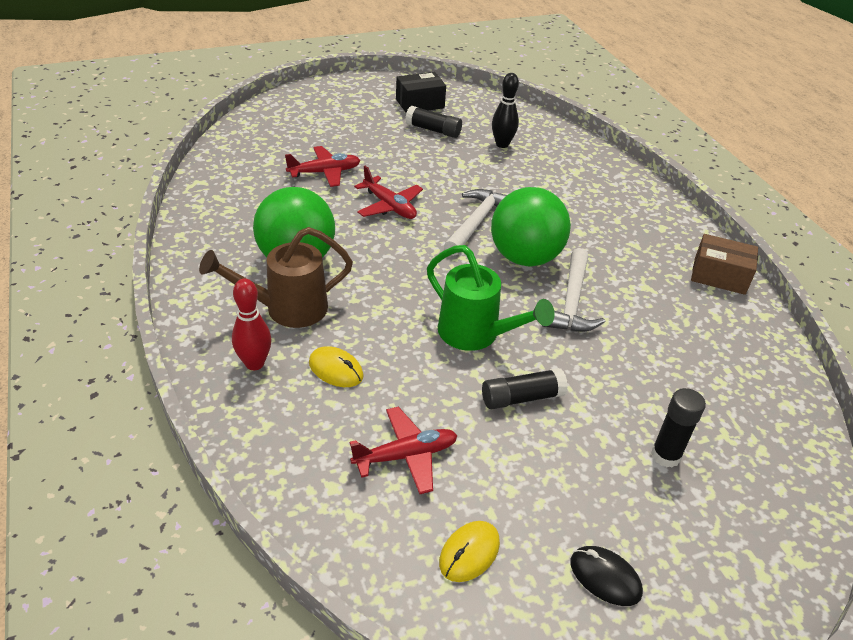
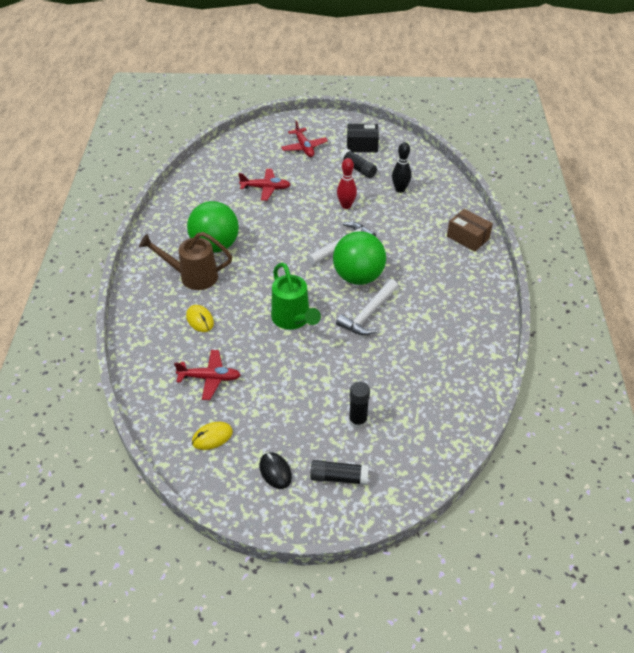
camera: 25 degrees right, 5 degrees up
(254, 363) = (158, 305): red bowling pin -> red bowling pin (346, 206)
(389, 206) = (293, 221): red plane -> red plane (304, 147)
(522, 398) = (295, 364): black glue stick -> black glue stick (339, 477)
(719, 276) = (484, 321): brown box -> brown box (468, 237)

